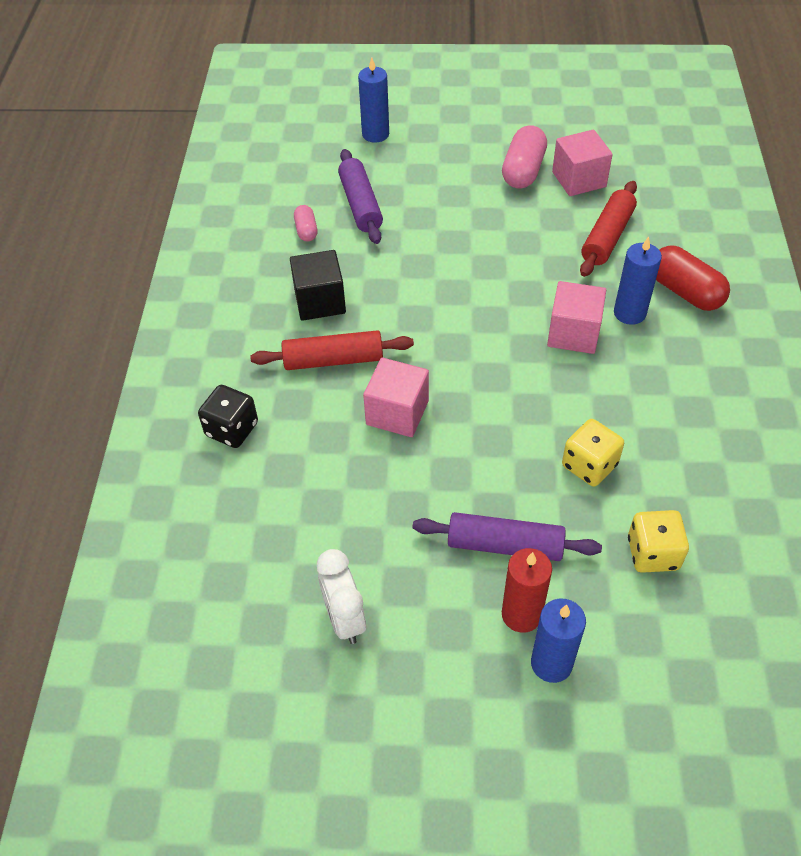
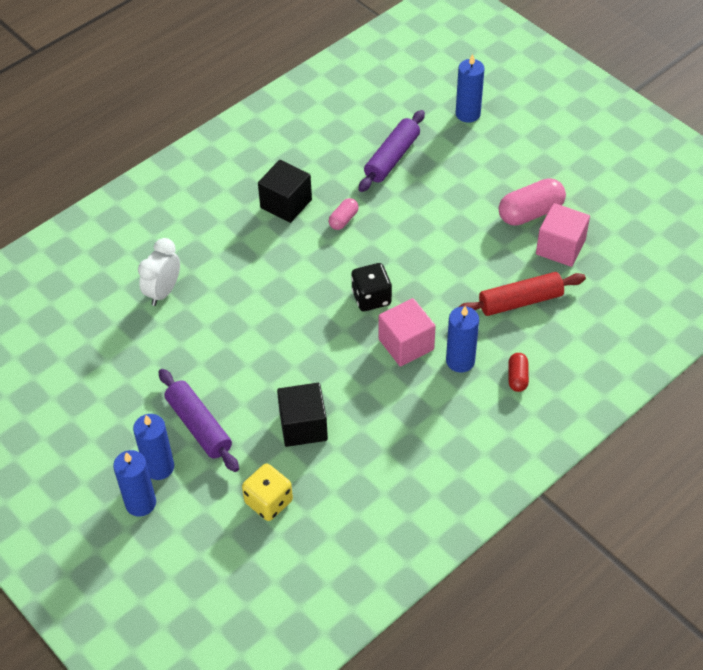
camera: 45 degrees right, 0 degrees up
(232, 429) = (146, 243): black dice -> black dice (371, 298)
(306, 230) = (337, 151): pink capsule -> pink capsule (343, 220)
(333, 360) = (247, 246): red rolling pin -> none
(344, 618) = (76, 390): white clock -> white clock (163, 292)
(397, 413) = (241, 306): pink cube -> none
(521, 614) = (159, 467): red candle -> blue candle
(589, 465) = (303, 426): yellow dice -> black cube
(685, 292) = (517, 377): red capsule -> red capsule, size x0.55

